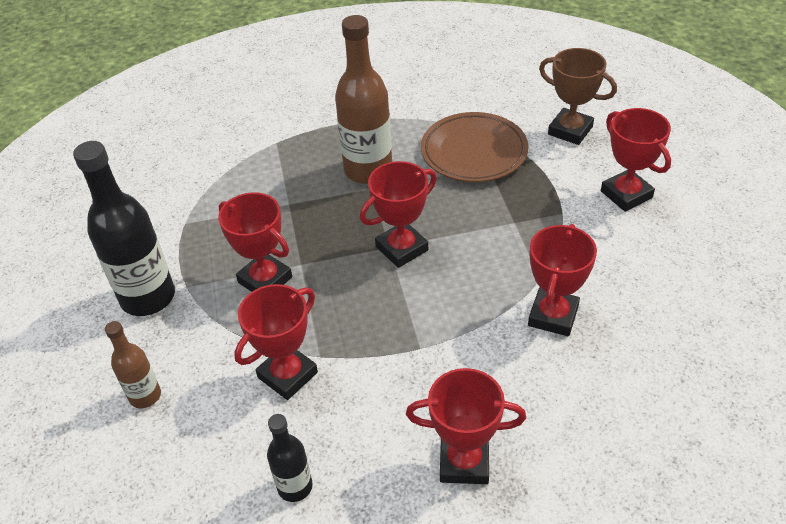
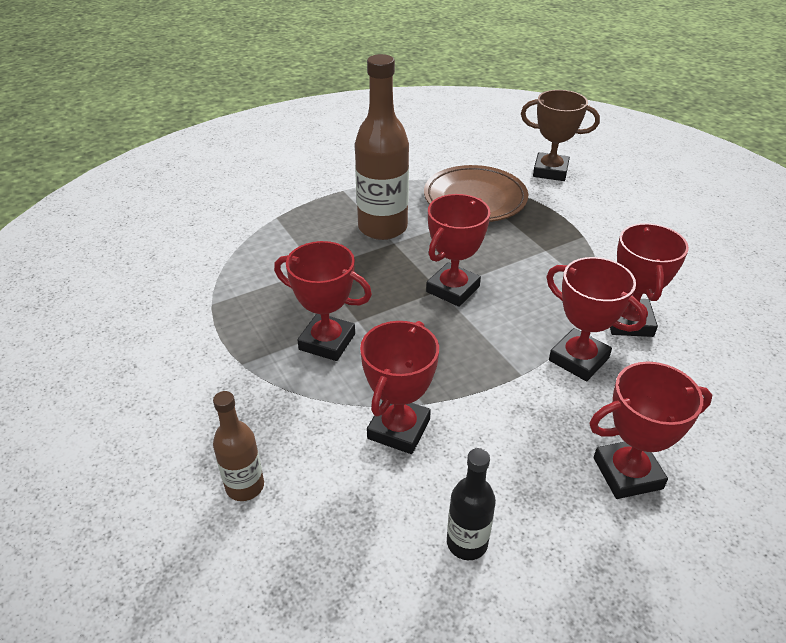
camera: 20 degrees left, 5 degrees down
(148, 297) = (202, 383): black bottle -> none
(626, 194) = (629, 213): red trophy -> red trophy (578, 359)

